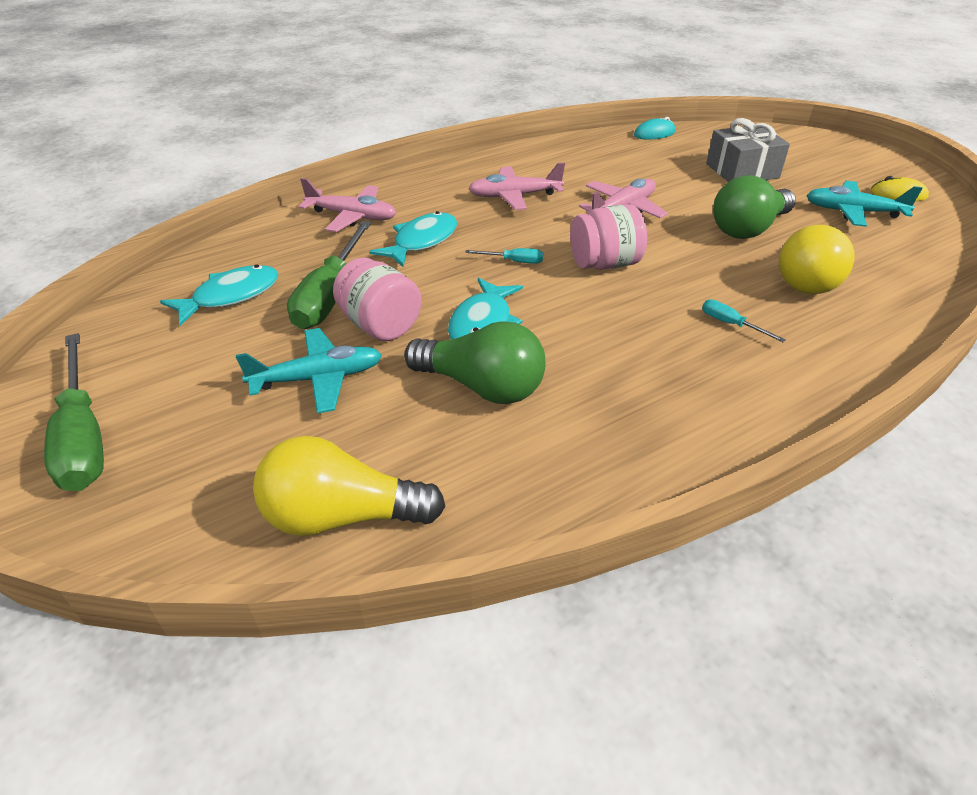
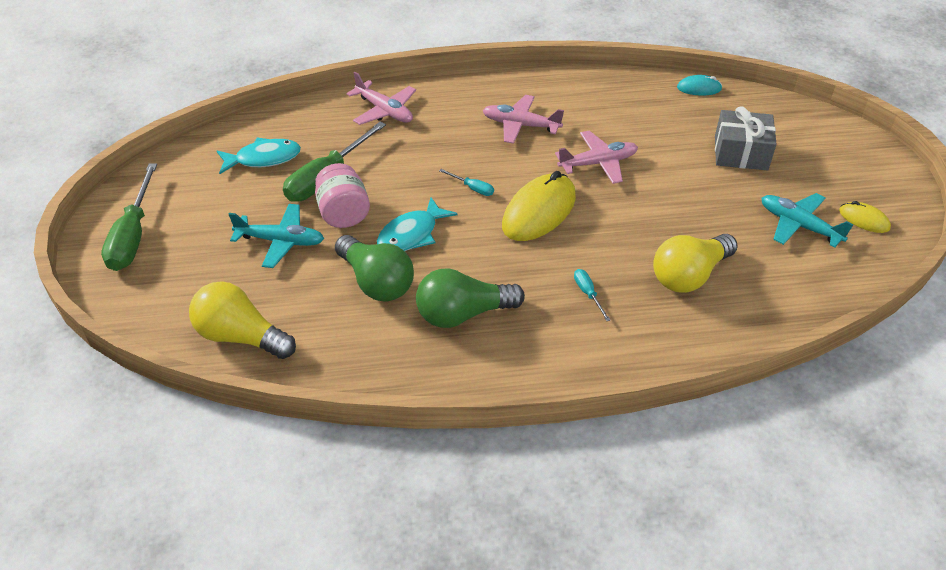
camera: 25 degrees right, 5 degrees up
(421, 241) = (419, 149): turquoise fish -> none
(605, 264) = (539, 211): pink jar -> yellow mouse
(748, 229) = (686, 214): green light bulb -> green light bulb (463, 314)

